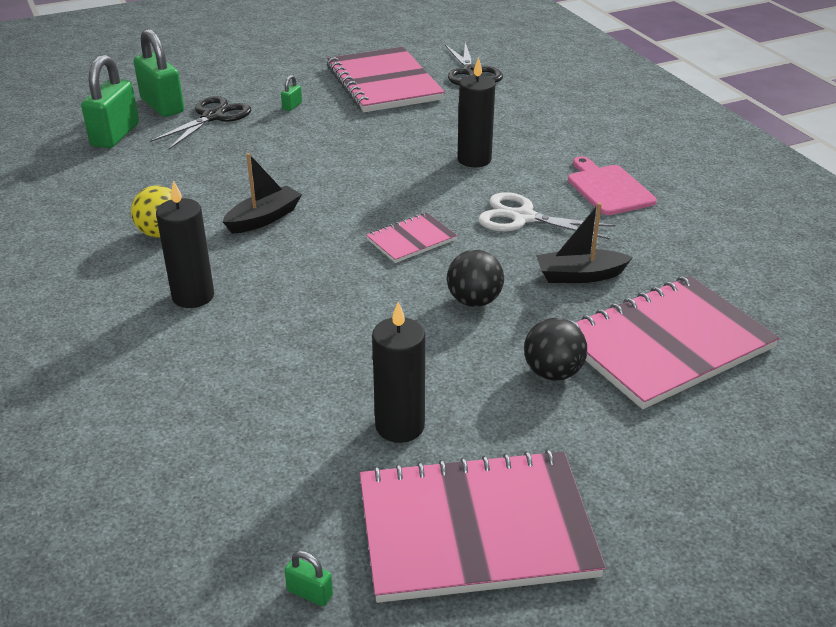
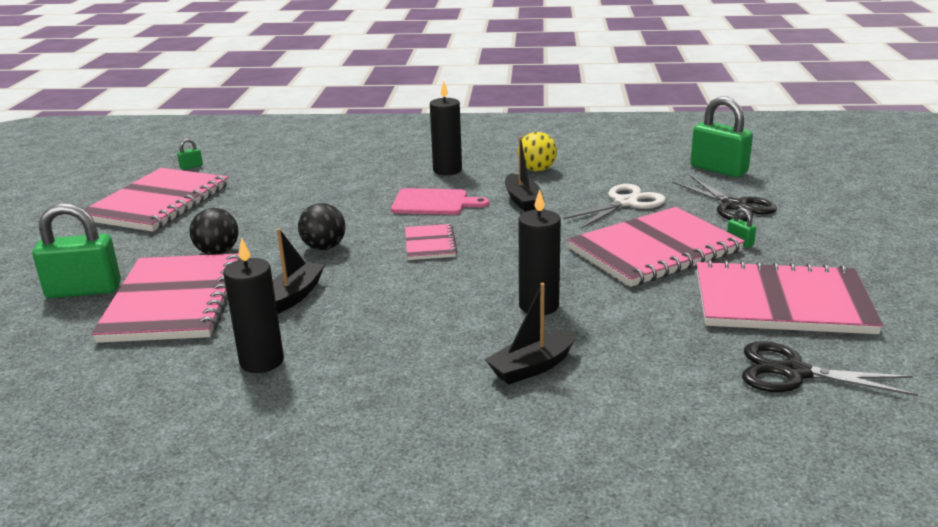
camera: 120 degrees right, 10 degrees down
(162, 105) = (774, 190): green padlock -> green padlock (84, 290)
(334, 135) = (654, 250): none -> pink notebook
(400, 426) = (251, 201): black candle -> black candle (262, 361)
(522, 218) = (405, 298): white scissors -> white scissors (625, 203)
(556, 143) = (532, 367): none -> black boat
(608, 188) = (403, 363): pink cutting board -> pink cutting board (434, 203)

